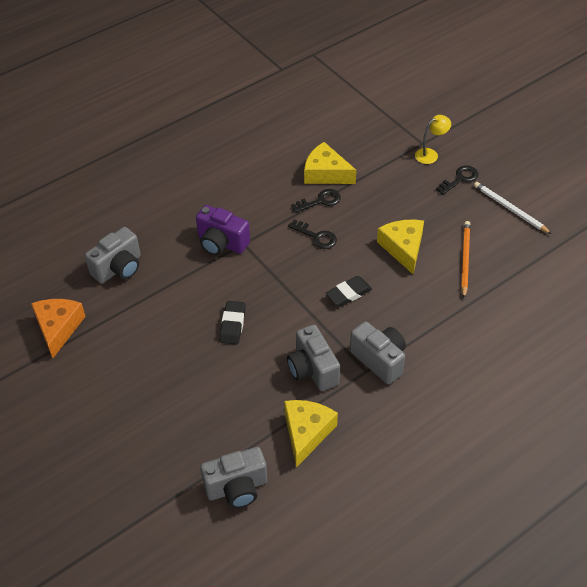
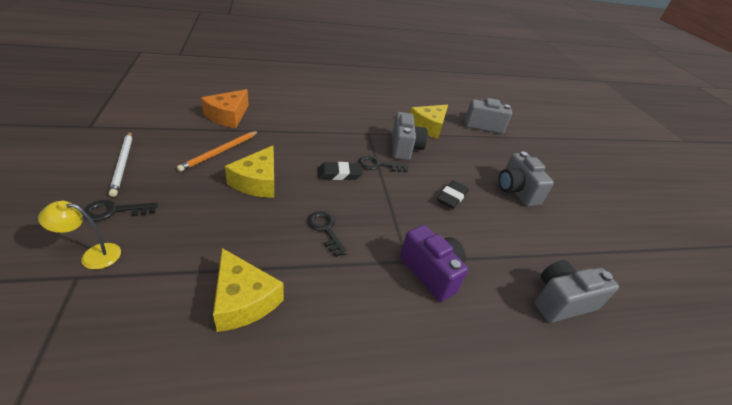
camera: 160 degrees left, 10 degrees down
(58, 328) = (624, 267): orange cheese -> orange cheese (228, 116)
(320, 201) = (286, 265): black key -> black key (378, 165)
(379, 360) = (354, 133): grey camera -> grey camera (516, 191)

